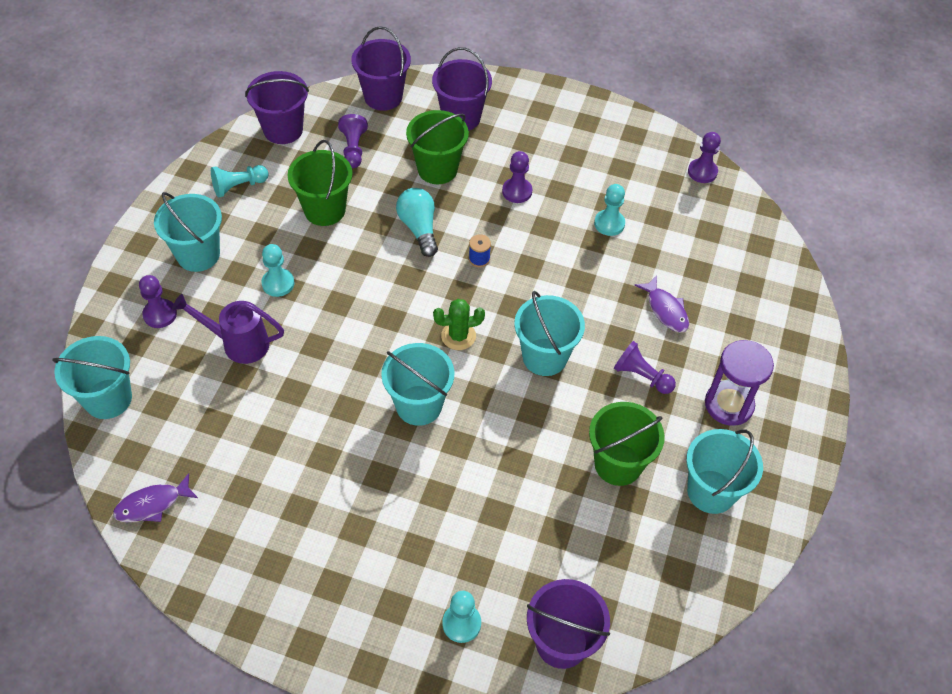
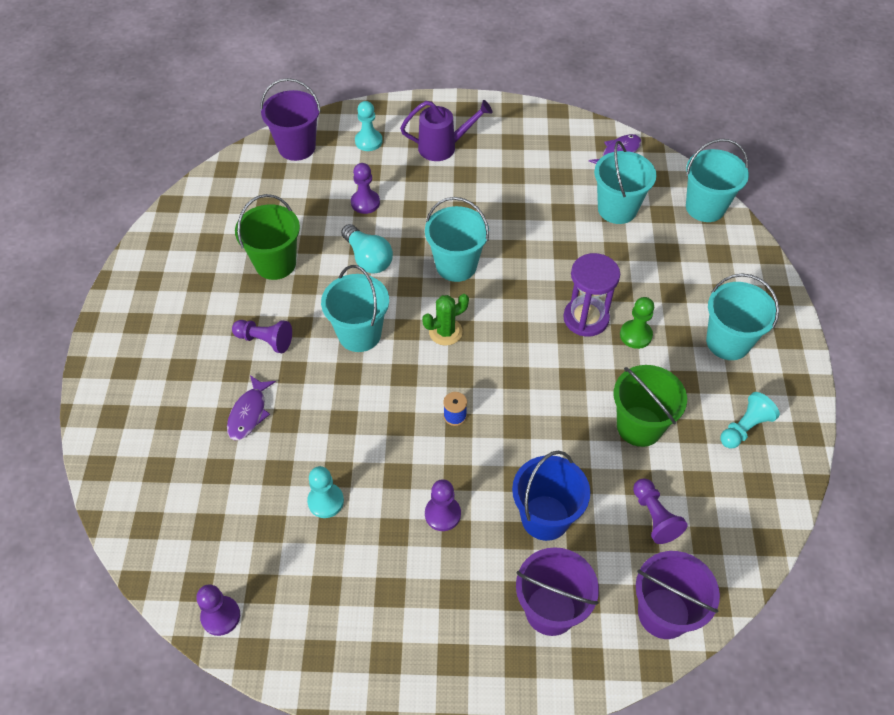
camera: 165 degrees right, 0 degrees up
(160, 314) = (718, 279): purple pawn -> purple pawn (365, 203)
(239, 343) = (634, 274): purple watering can -> purple watering can (443, 147)
(278, 283) = (635, 335): turquoise pawn -> green pawn
(283, 130) = (749, 519): purple bucket -> none
(419, 228) = (531, 433): turquoise light bulb -> turquoise light bulb (368, 258)
(437, 169) = (545, 517): green bucket -> blue bucket
(665, 310) = (249, 413): purple fish -> purple fish turned 120 degrees counterclockwise
(711, 491) = (194, 263): turquoise bucket -> turquoise bucket (617, 209)
(729, 404) = (180, 336): purple hourglass -> purple hourglass (586, 318)

